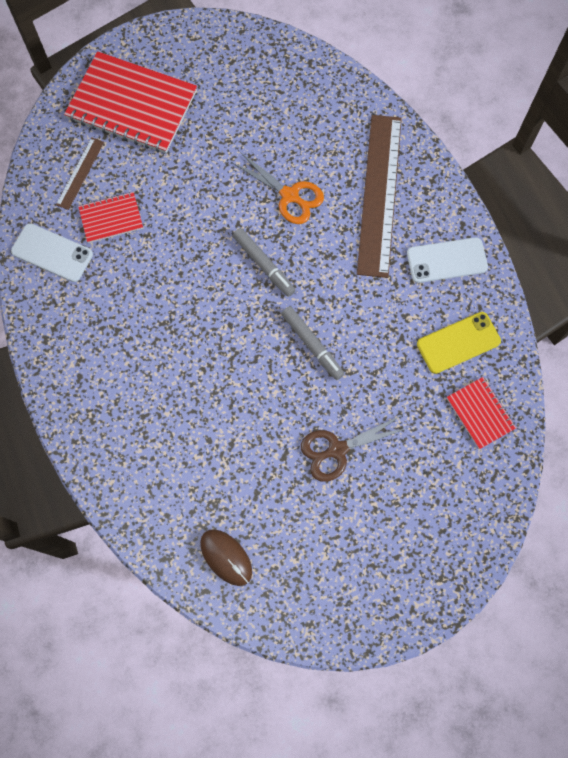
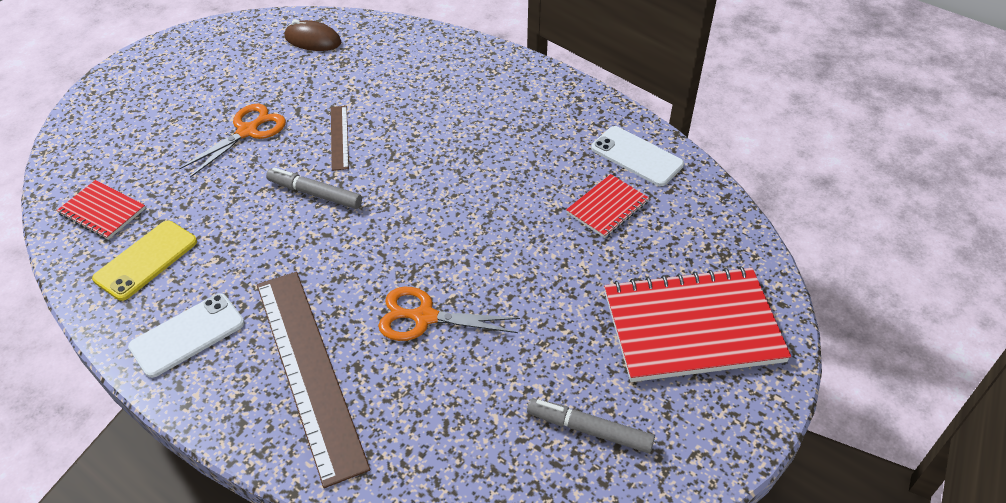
camera: 150 degrees right, 25 degrees down
(52, 253) = (636, 156): white phone -> white phone turned 45 degrees clockwise
(80, 173) = (679, 231): brown ruler -> brown ruler (339, 137)
(264, 265) = (410, 237): grey marker -> grey marker (589, 430)
(337, 450) = (247, 131): brown scissors -> orange scissors

